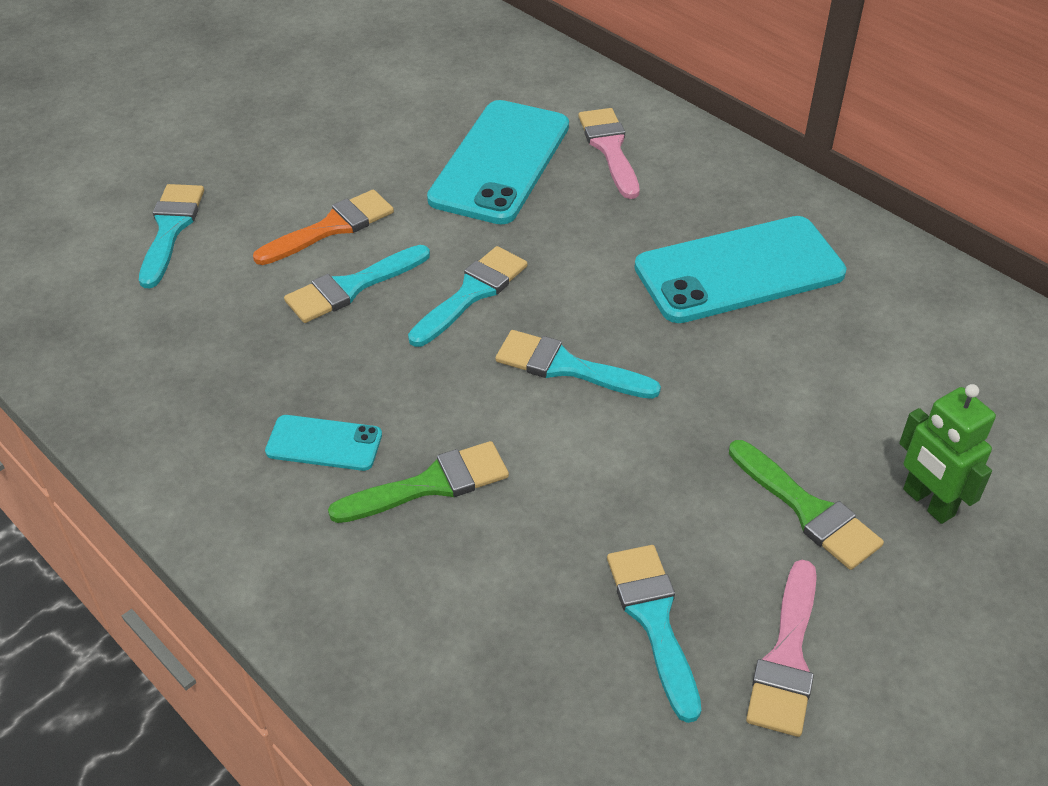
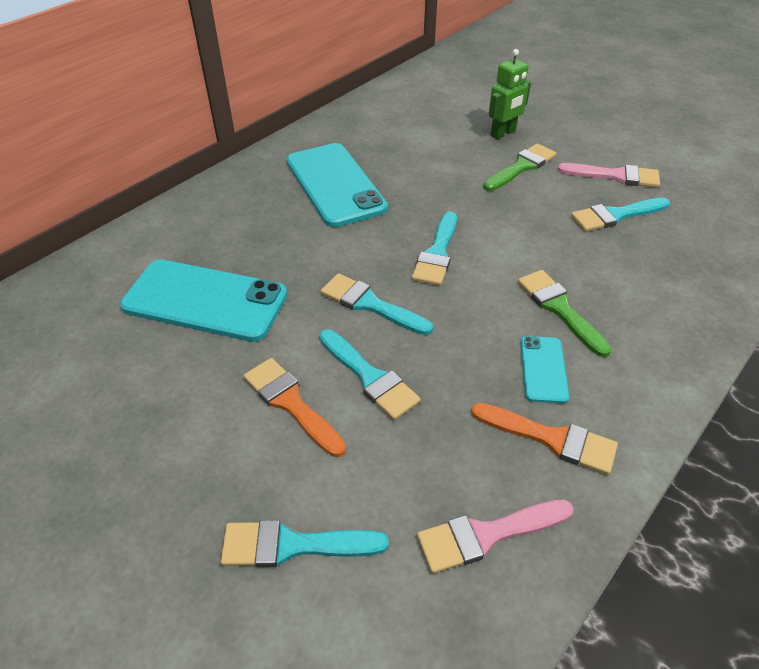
camera: 95 degrees left, 0 degrees up
(219, 430) = (551, 439): none -> orange brush
(610, 148) = (195, 241): pink brush -> pink brush (486, 535)

